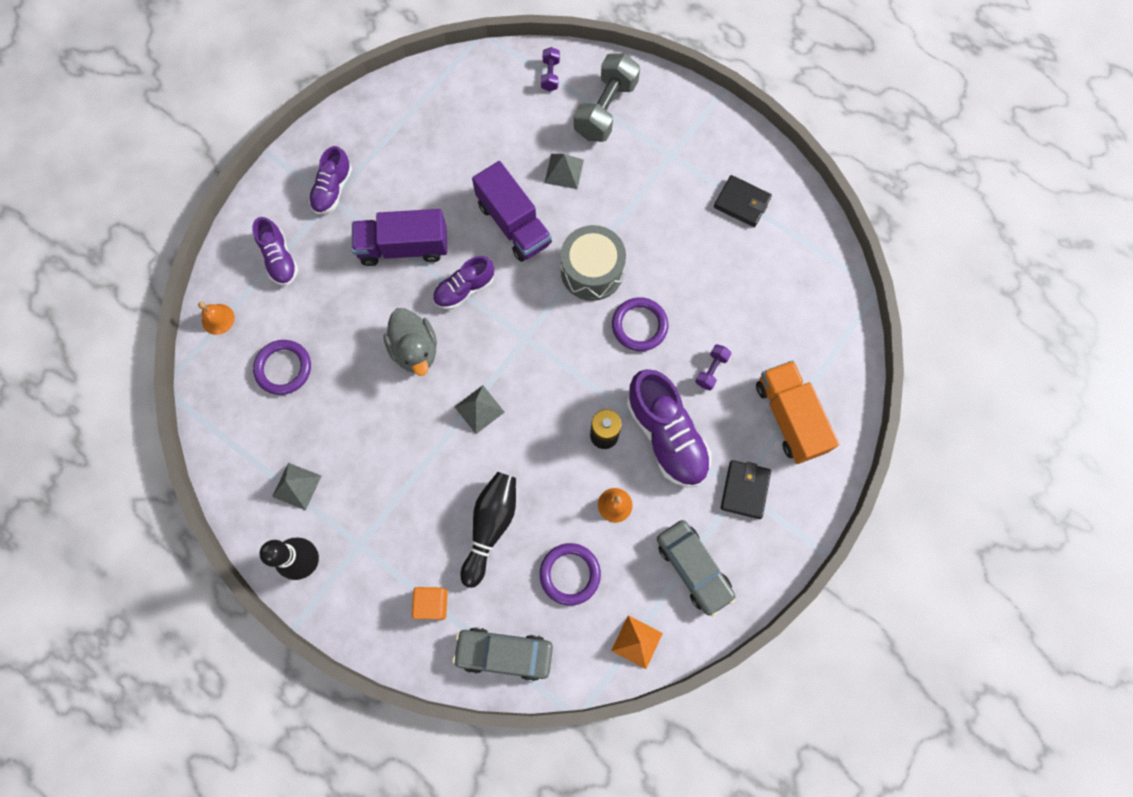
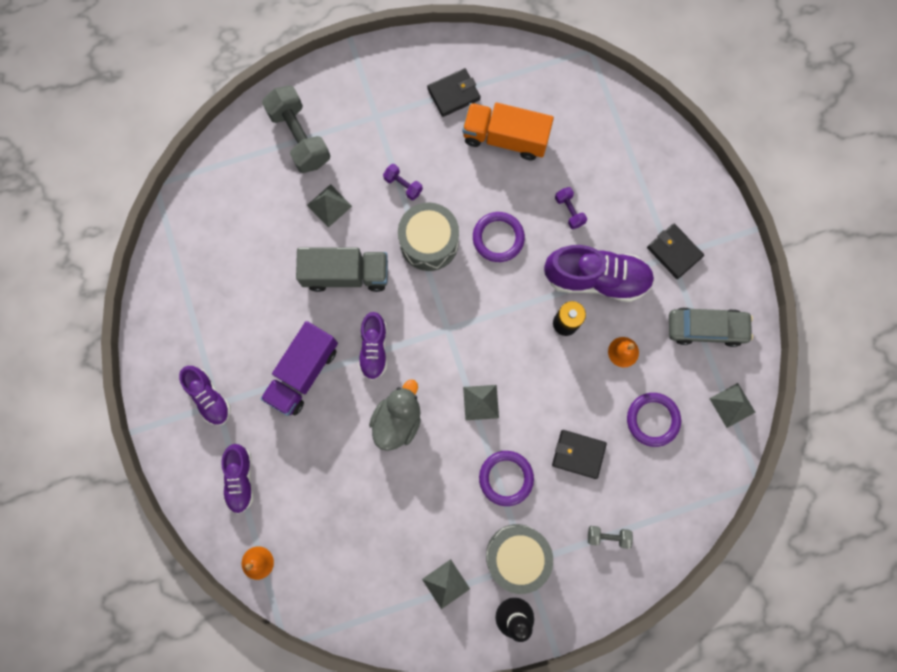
camera: 55 degrees left, 5 degrees up
(280, 259) = (240, 479): purple shoe -> purple shoe turned 75 degrees clockwise
(283, 368) = (339, 534): purple ring -> purple ring (506, 478)
(361, 532) = (517, 556): none -> grey drum
(415, 350) = (397, 420): grey duck -> grey duck turned 75 degrees counterclockwise
(432, 603) = (608, 536): orange cube -> grey dumbbell
(490, 526) = (578, 454): black bowling pin -> black wallet
(504, 653) = (679, 506): grey car -> none
(514, 224) = (346, 274): purple truck -> grey truck
(550, 75) = (236, 158): purple dumbbell -> purple dumbbell (403, 185)
(636, 642) = (732, 405): orange pyramid -> grey pyramid
(789, 417) = (642, 182): orange truck -> orange truck (505, 138)

